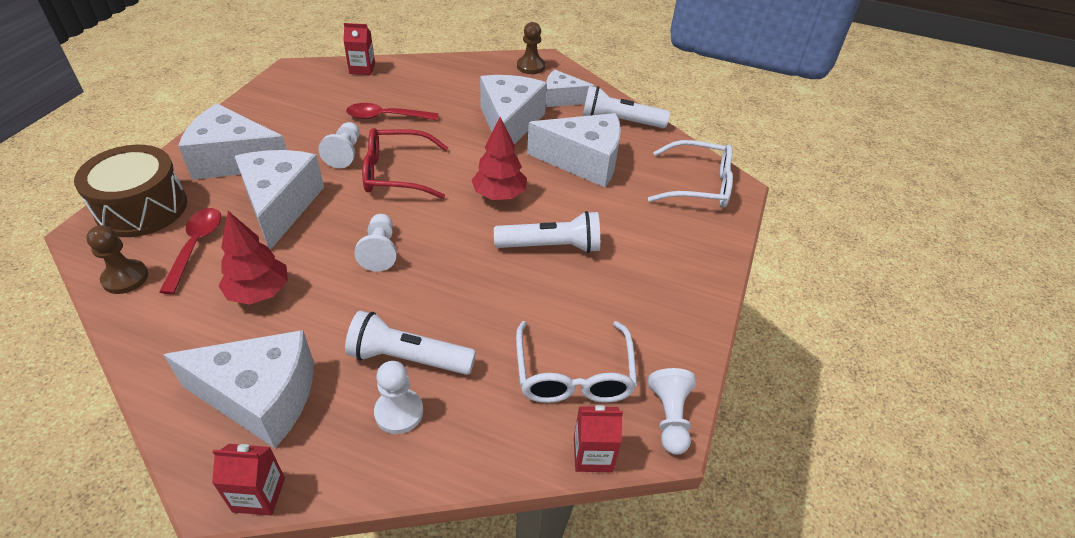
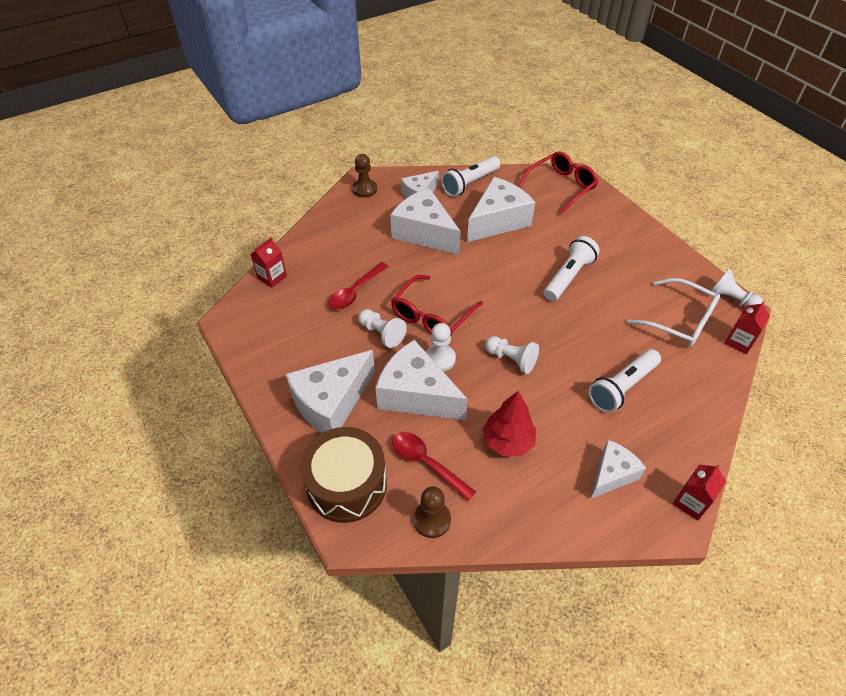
camera: 50 degrees left, 5 degrees up
(261, 398) = (612, 474): white cheese -> white cheese, size x0.59
(399, 412) = (663, 410): white pawn -> white pawn (440, 359)
(499, 195) = (499, 276): red tree -> none
(699, 185) = (561, 187): white glasses -> red glasses

